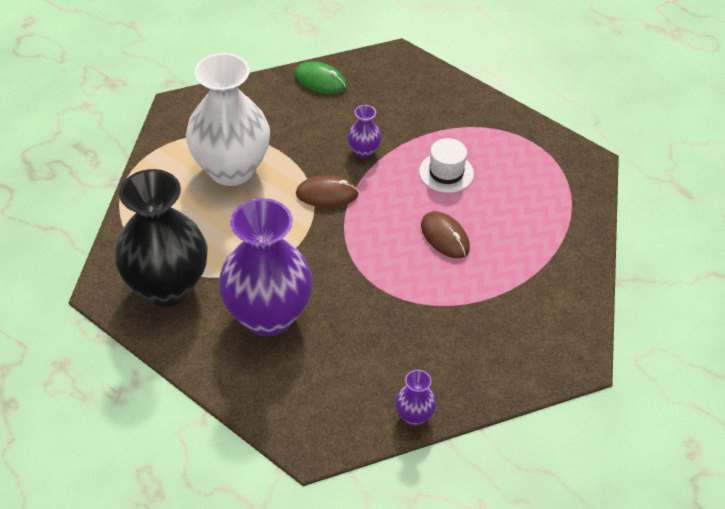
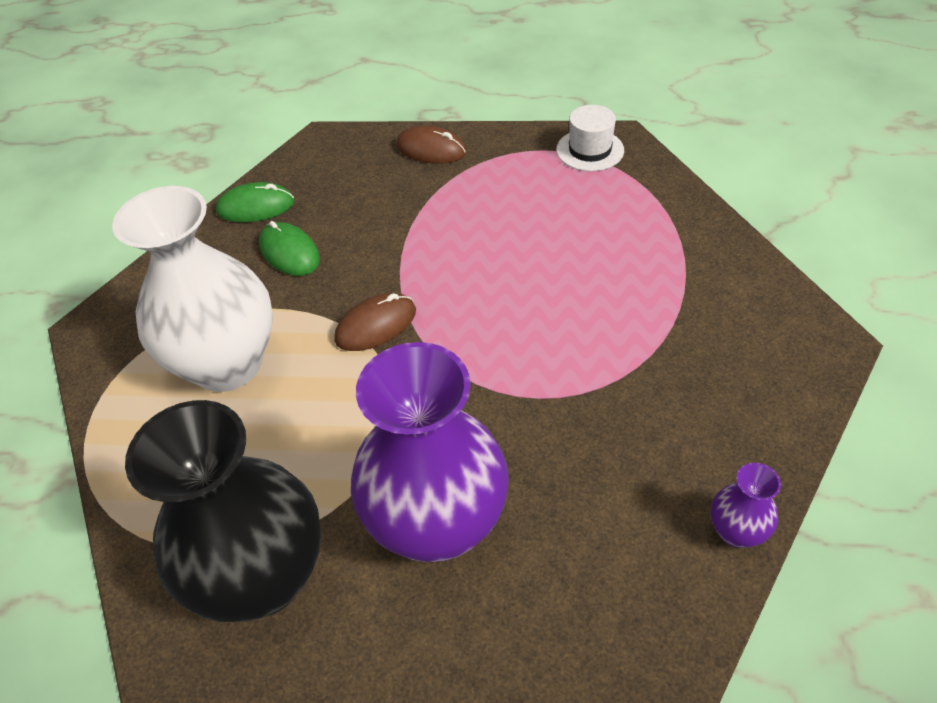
camera: 30 degrees left, 0 degrees up
(316, 121) = (289, 252): none -> green mouse
(363, 151) = (375, 254): purple vase -> none
(445, 237) = (555, 294): brown mouse -> brown mouse (431, 149)
(446, 172) = (489, 226): white hat -> white hat (590, 150)

